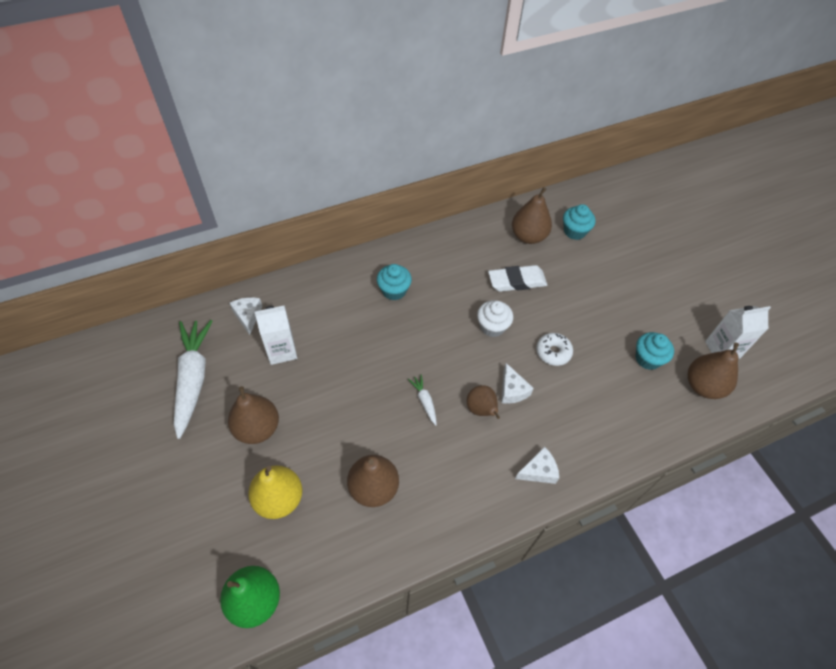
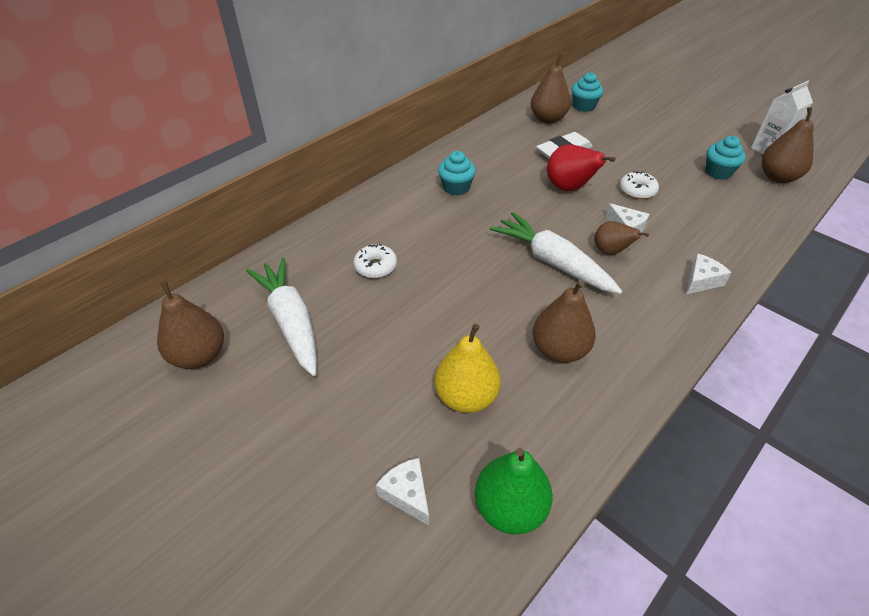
camera: 20 degrees left, 10 degrees down
(248, 316) = (318, 249): white cheese -> white cheese (407, 494)
(257, 428) = (396, 341): brown pear -> brown pear (199, 356)
(281, 351) = (375, 266): white carton -> white donut
(424, 401) = (552, 262): white carrot -> white carrot, size x2.31
(492, 326) = (569, 188): white cupcake -> red pear

